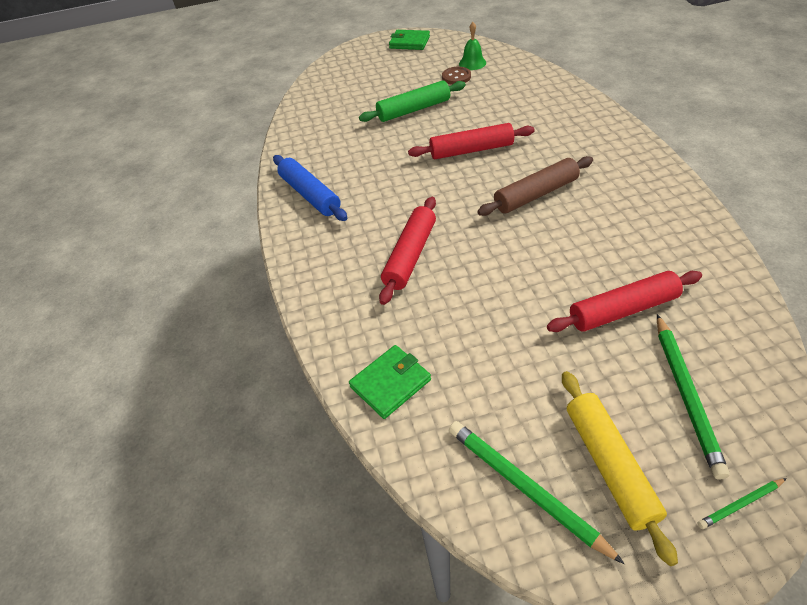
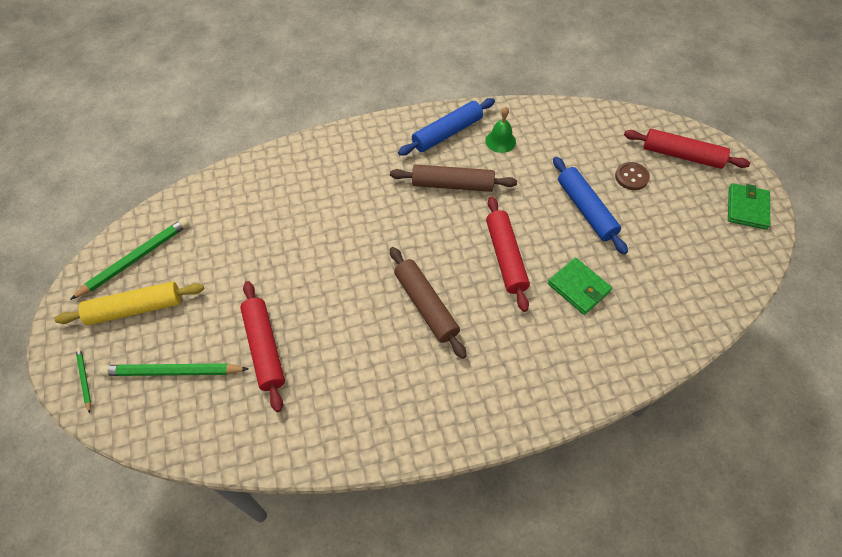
camera: 85 degrees right, 10 degrees up
(384, 187) = (452, 185): none -> brown rolling pin
(390, 383) = (233, 190): green wallet -> green wallet (578, 287)
(410, 255) = (357, 203): red rolling pin -> red rolling pin (682, 155)
(413, 110) = (586, 209): green rolling pin -> blue rolling pin
(456, 77) = (659, 253): brown button -> brown button (631, 177)
(472, 63) = (696, 272): green bell -> green bell (500, 141)

